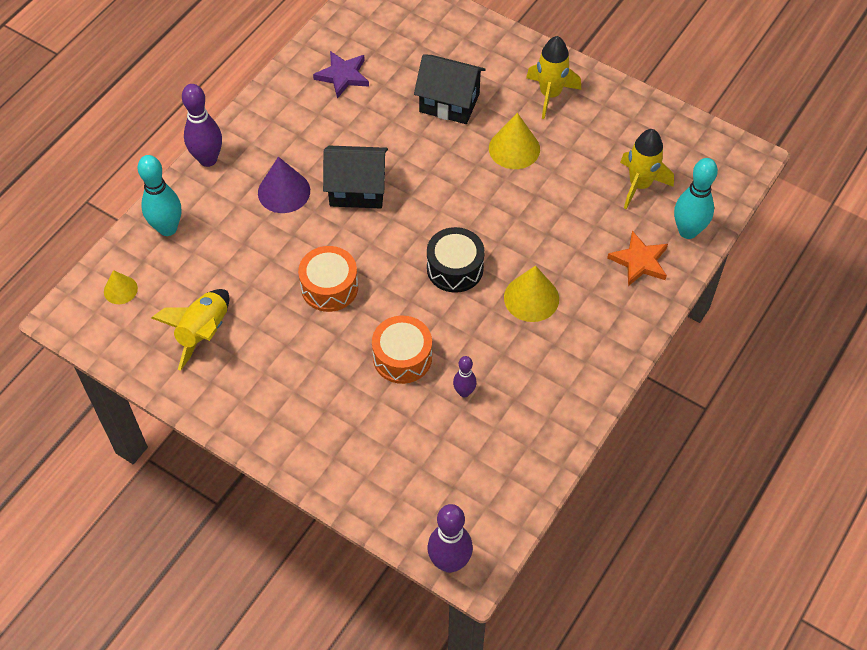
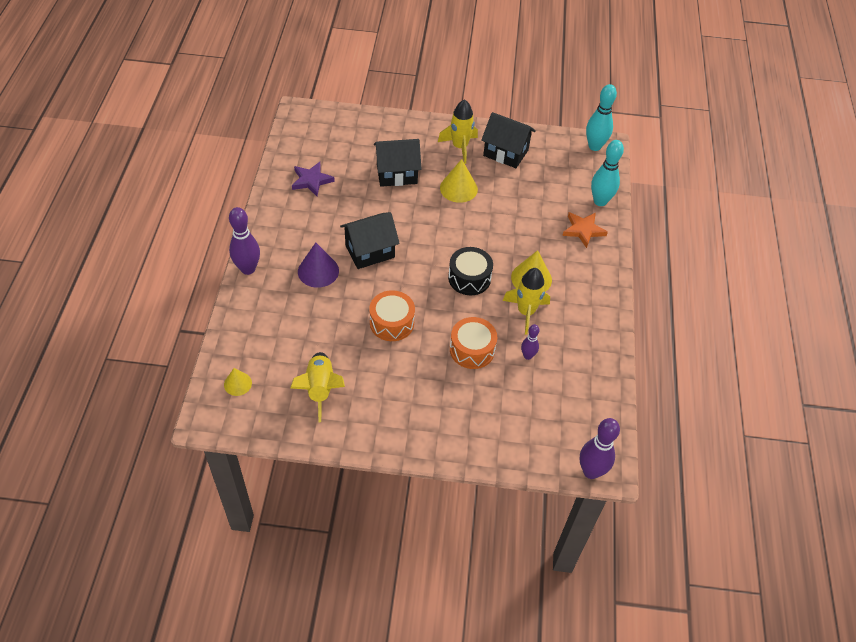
camera: 30 degrees left, 5 degrees down
(167, 228) = (247, 327): turquoise bowling pin -> turquoise bowling pin (594, 146)
(605, 122) = (505, 153): none -> black house
(639, 185) = (552, 183): yellow rocket -> yellow rocket (526, 312)

